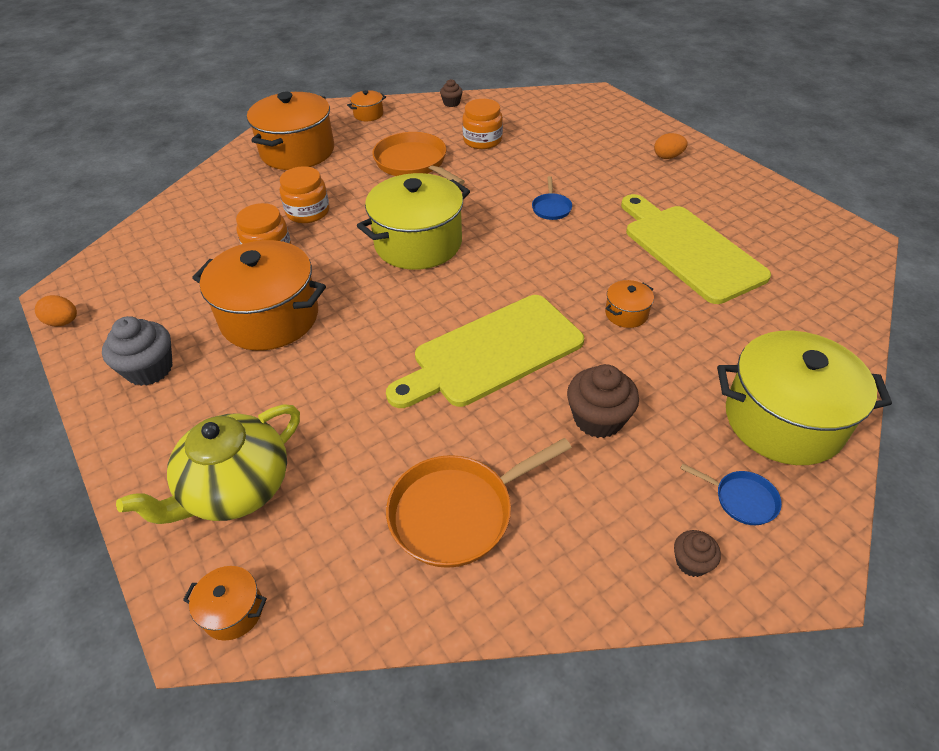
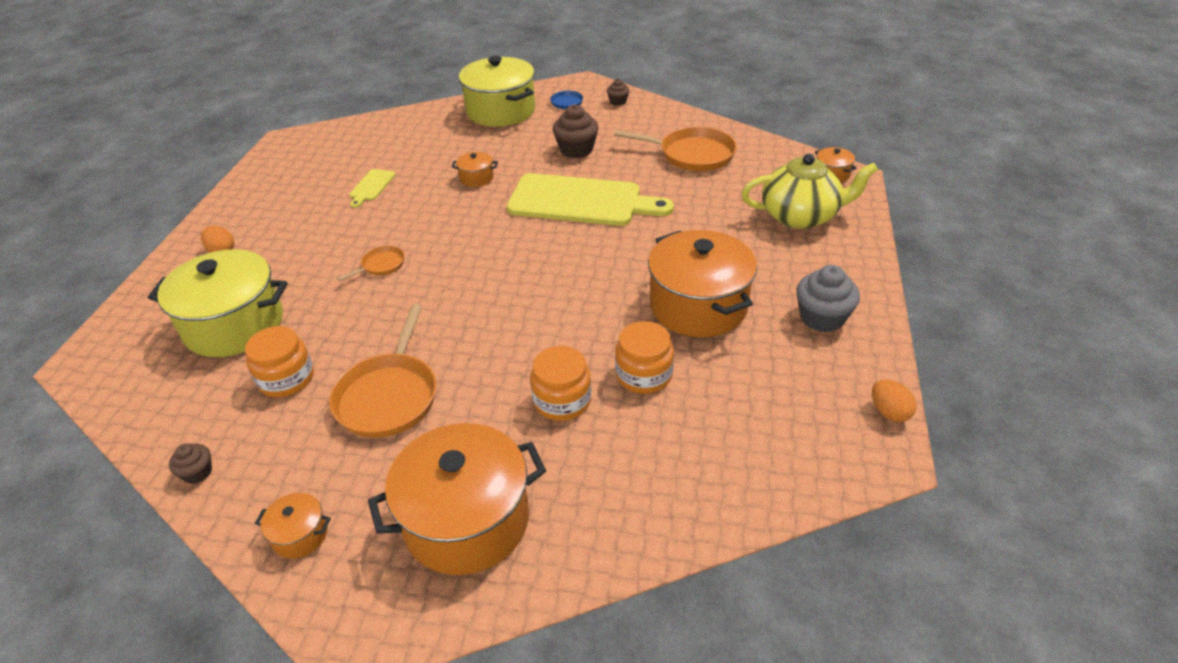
camera: 135 degrees left, 5 degrees down
(418, 243) = (517, 299): yellow pot -> yellow pot (234, 325)
(551, 208) = (381, 265): blue pan -> orange pan
(689, 249) = (371, 186): yellow cutting board -> yellow cutting board, size x0.42

